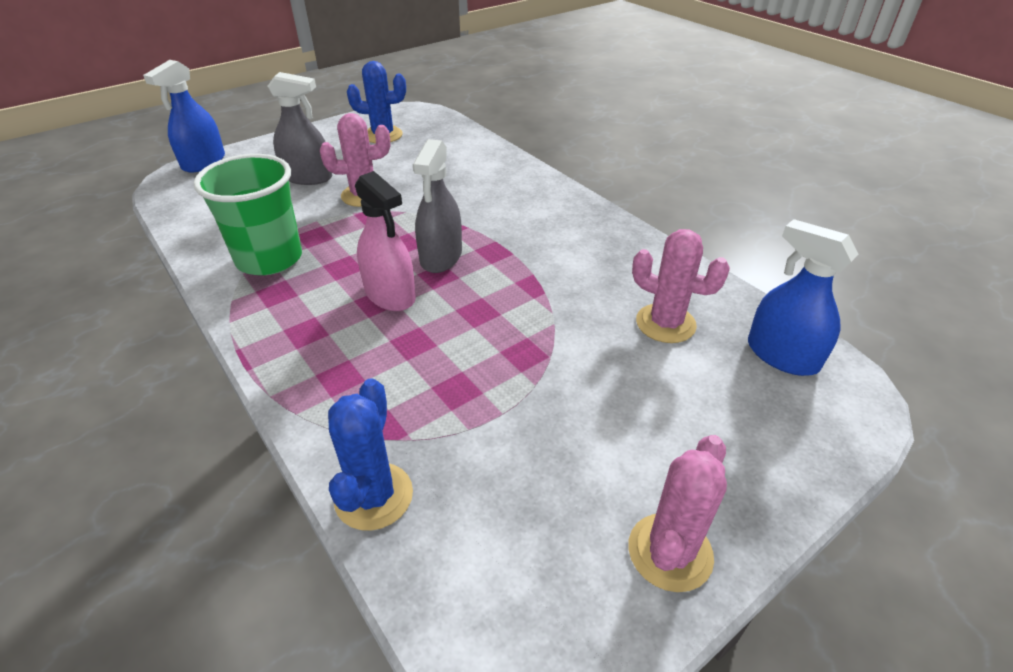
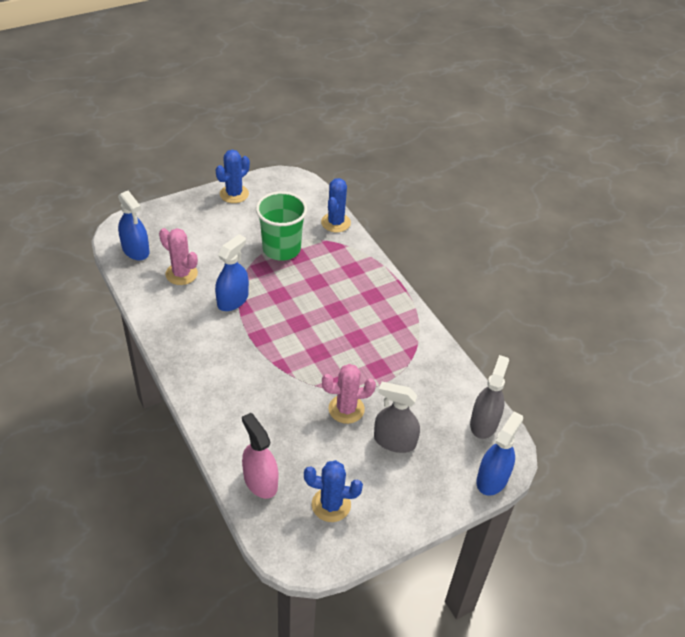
camera: 175 degrees left, 5 degrees up
(269, 259) = (404, 351): green cup -> green cup (281, 249)
(390, 294) = (327, 313): pink spray bottle -> pink spray bottle (260, 481)
(441, 257) = (294, 337): grey spray bottle -> grey spray bottle (484, 423)
(555, 294) = (232, 300): none -> blue spray bottle
(670, 552) = (234, 194): pink cactus -> blue cactus

